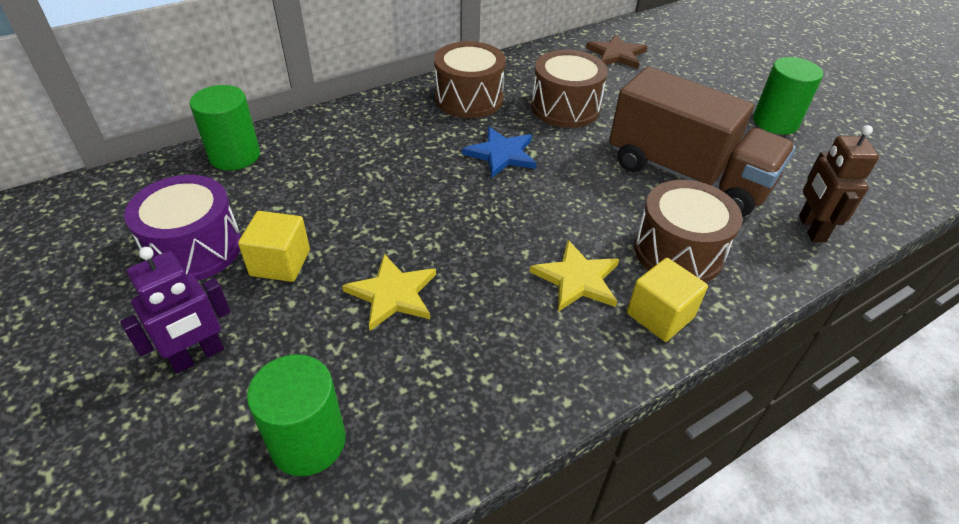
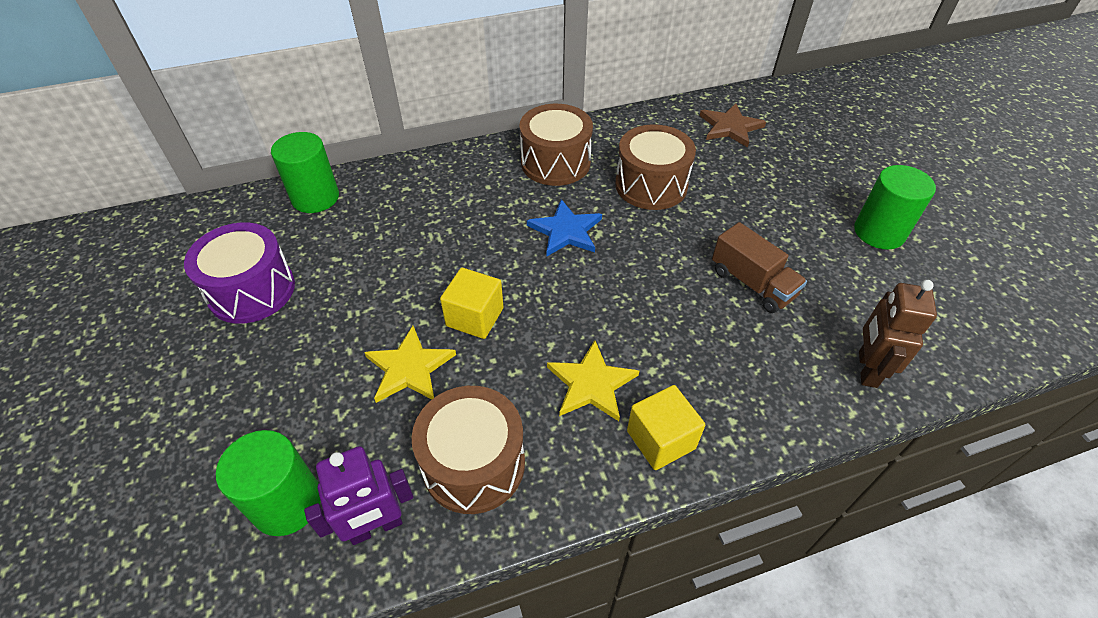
camera: 15 degrees right, 5 degrees up
(198, 356) = (222, 399): purple robot -> purple robot (376, 527)
(280, 263) = (320, 317): yellow cube -> yellow cube (475, 317)
(678, 252) = (708, 371): brown drum -> brown drum (474, 464)
(687, 175) = (752, 283): brown truck -> brown truck, size x0.52

